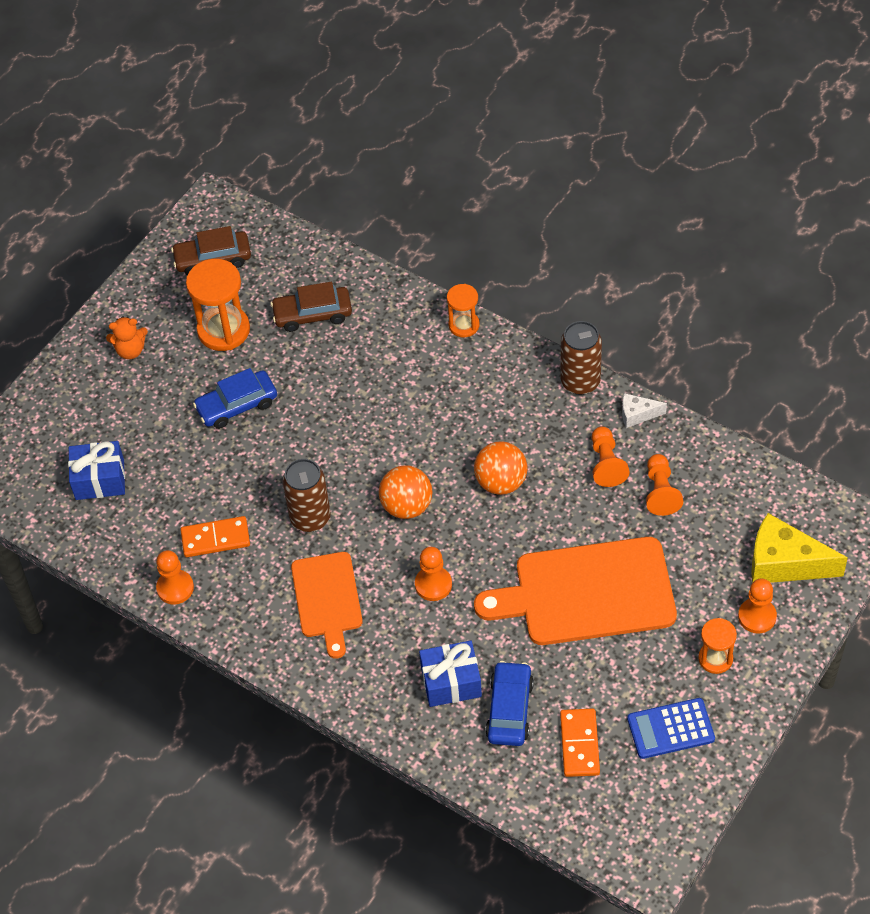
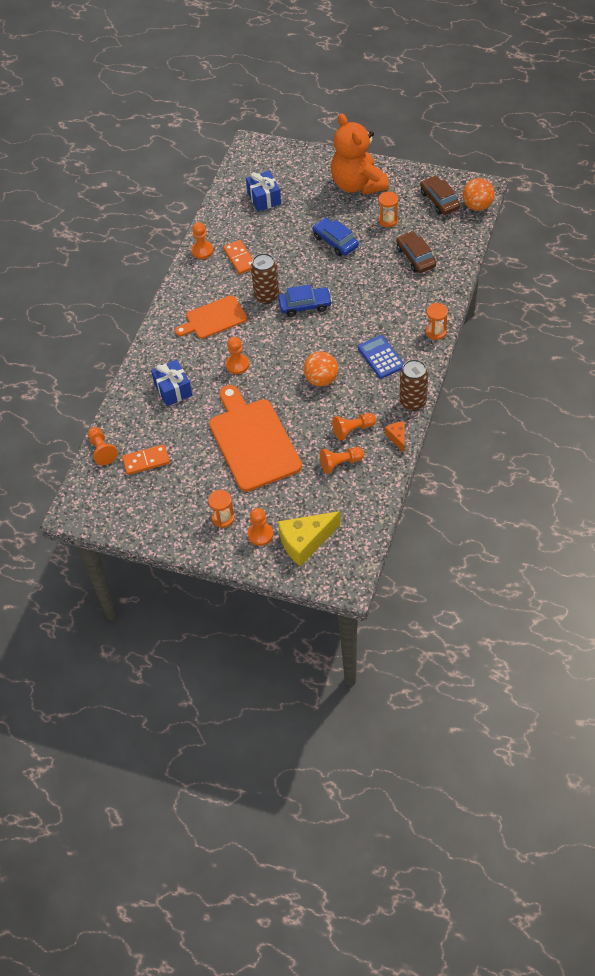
camera: 75 degrees right, 0 degrees up
(130, 350) = (358, 184): orange teddy bear -> orange teddy bear, size x2.38
(223, 330) = (388, 220): orange hourglass -> orange hourglass, size x0.58
(407, 506) = (289, 338): orange ball -> orange ball (477, 206)
(509, 709) = (161, 422): blue car -> blue car (305, 305)
(539, 804) = (102, 450): none -> orange pawn
(637, 415) = (397, 438): white cheese -> orange cheese
(670, 729) = (167, 505): blue calculator -> blue calculator (380, 357)
(784, 563) = (305, 542): yellow cheese -> yellow cheese turned 120 degrees counterclockwise

